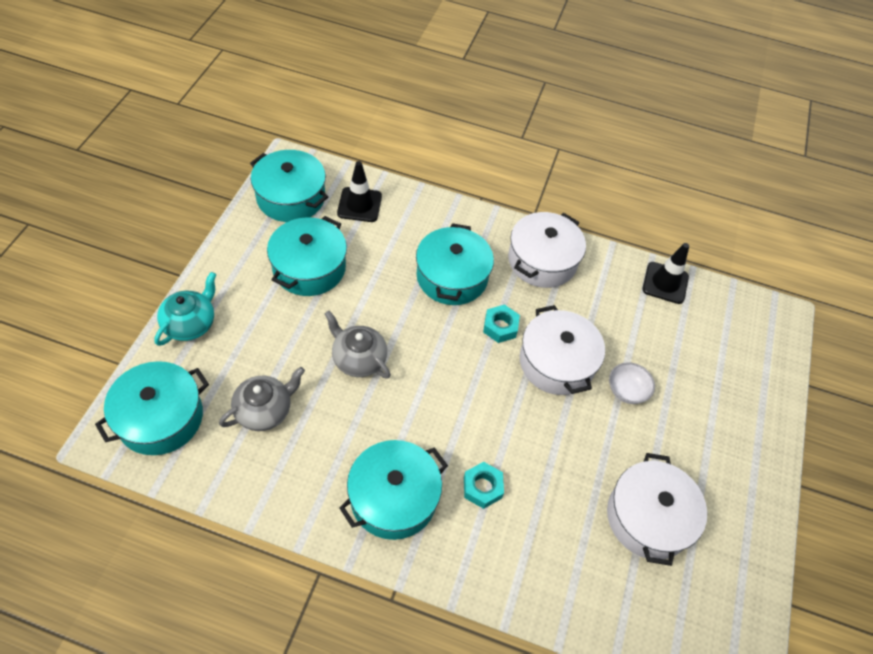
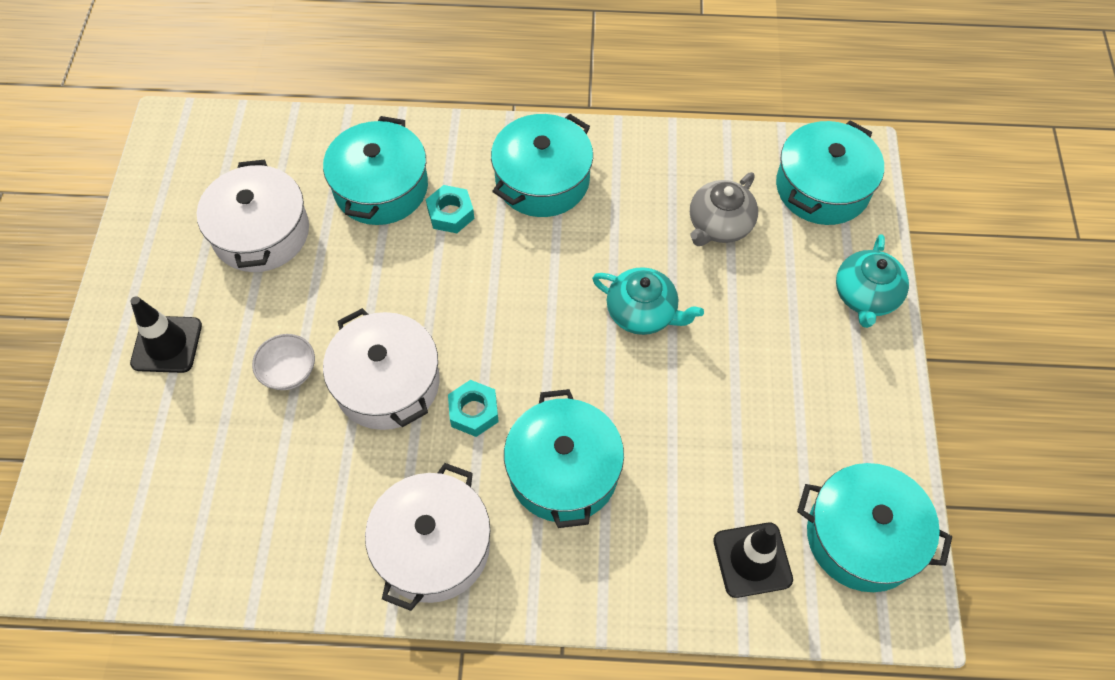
camera: 170 degrees right, 5 degrees up
(309, 268) = (768, 420): turquoise pot -> turquoise pot (381, 187)
(358, 359) = (642, 313): grey teapot -> turquoise teapot
(665, 283) = (229, 568): black traffic cone -> black traffic cone (167, 344)

